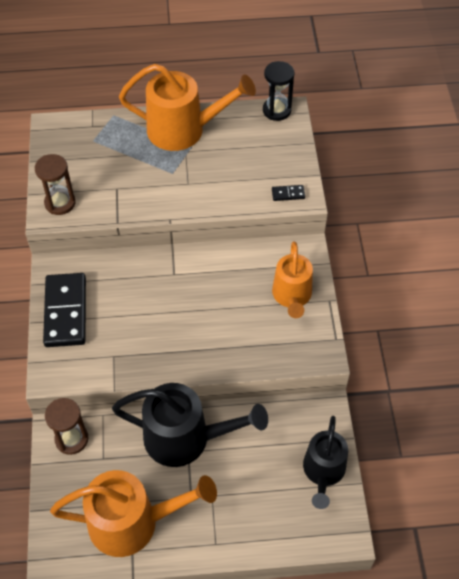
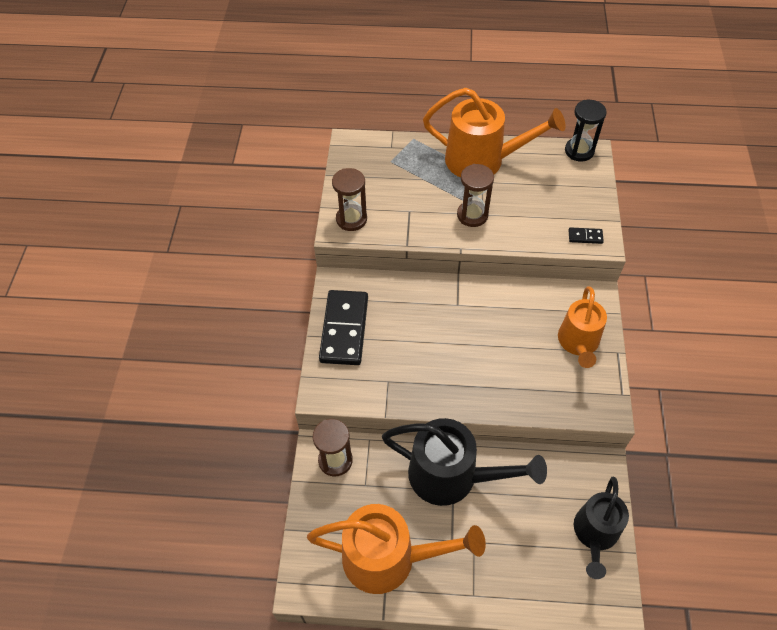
camera: 10 degrees right, 0 degrees up
(178, 185) = (472, 215): none -> brown hourglass

